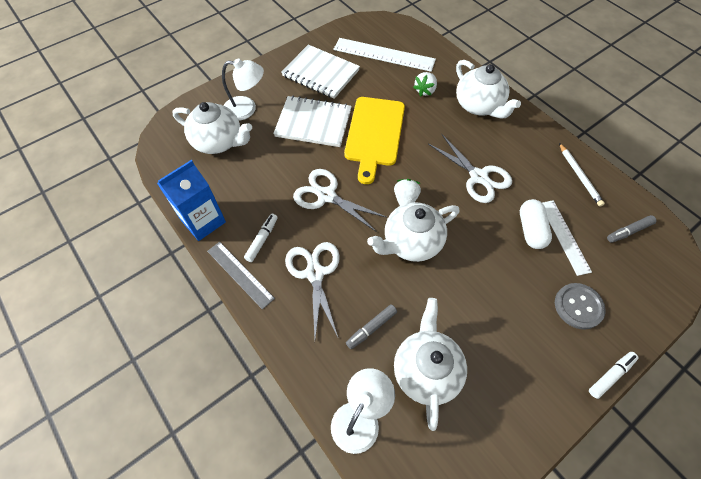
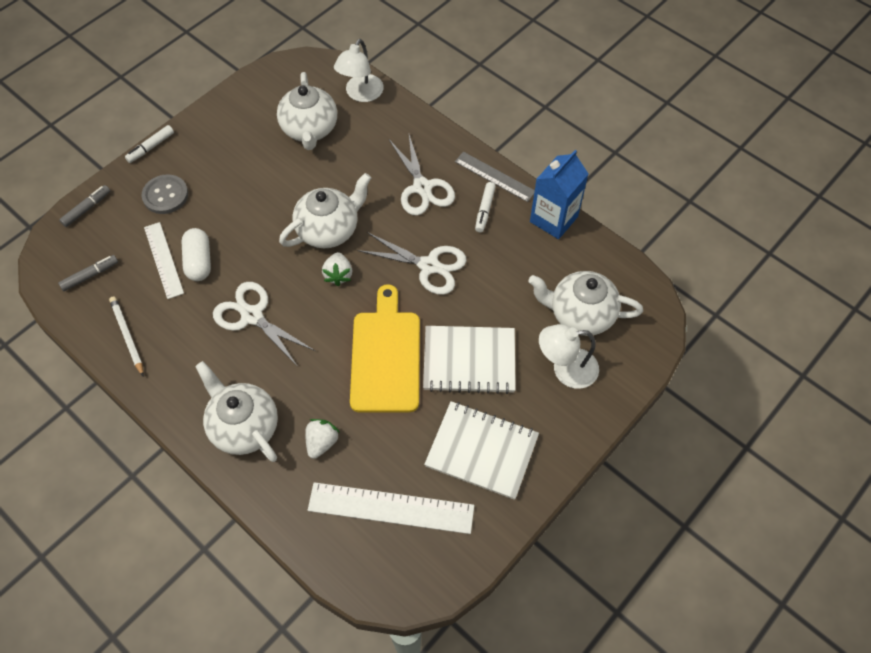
camera: 170 degrees right, 0 degrees up
(371, 328) = (360, 152): grey marker -> grey marker (87, 209)

